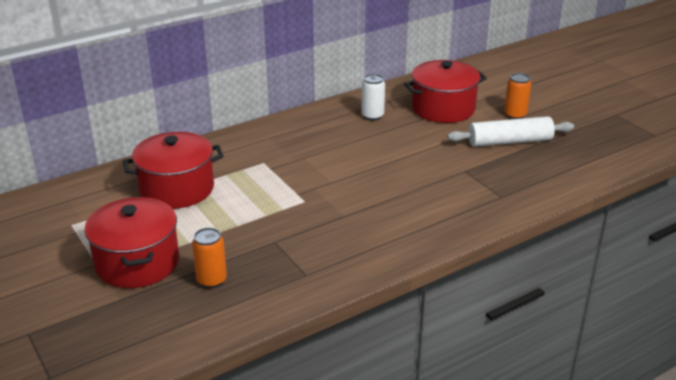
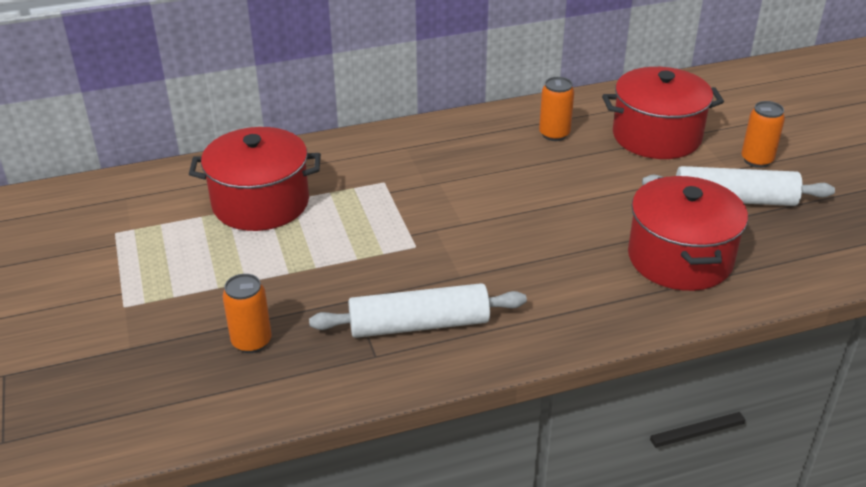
camera: 15 degrees right, 5 degrees up
(137, 262) = (171, 299): red pot -> red pot (679, 258)
(328, 250) = (419, 324): none -> white rolling pin
(372, 116) = (554, 134): white can -> orange can

